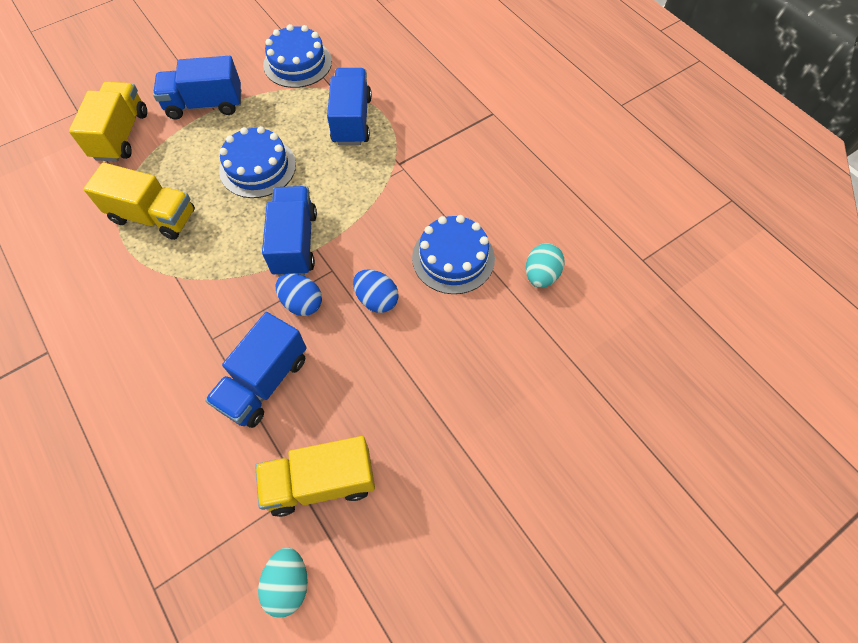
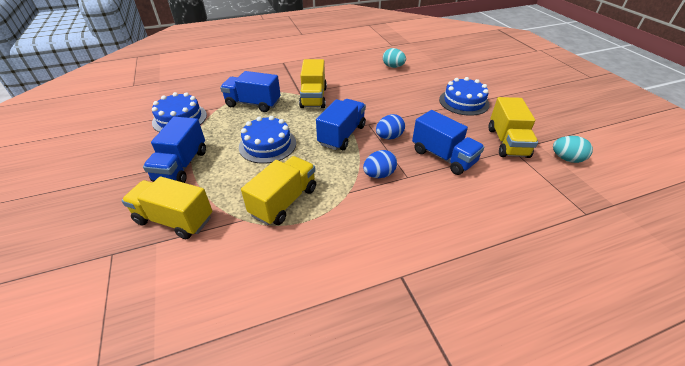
camera: 75 degrees left, 20 degrees down
(295, 243) = (342, 135): blue truck -> blue truck turned 105 degrees clockwise
(377, 299) = (394, 111): blue egg -> blue egg (379, 175)
(389, 184) = (313, 97): none -> yellow truck
(453, 258) = (374, 86): blue cake -> blue cake (463, 102)

